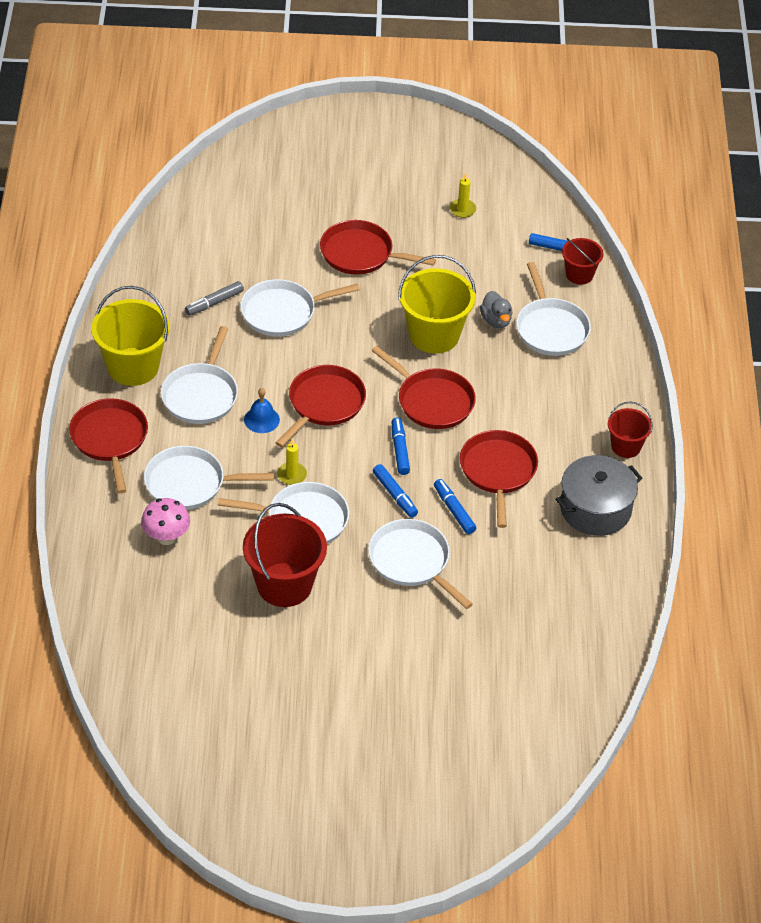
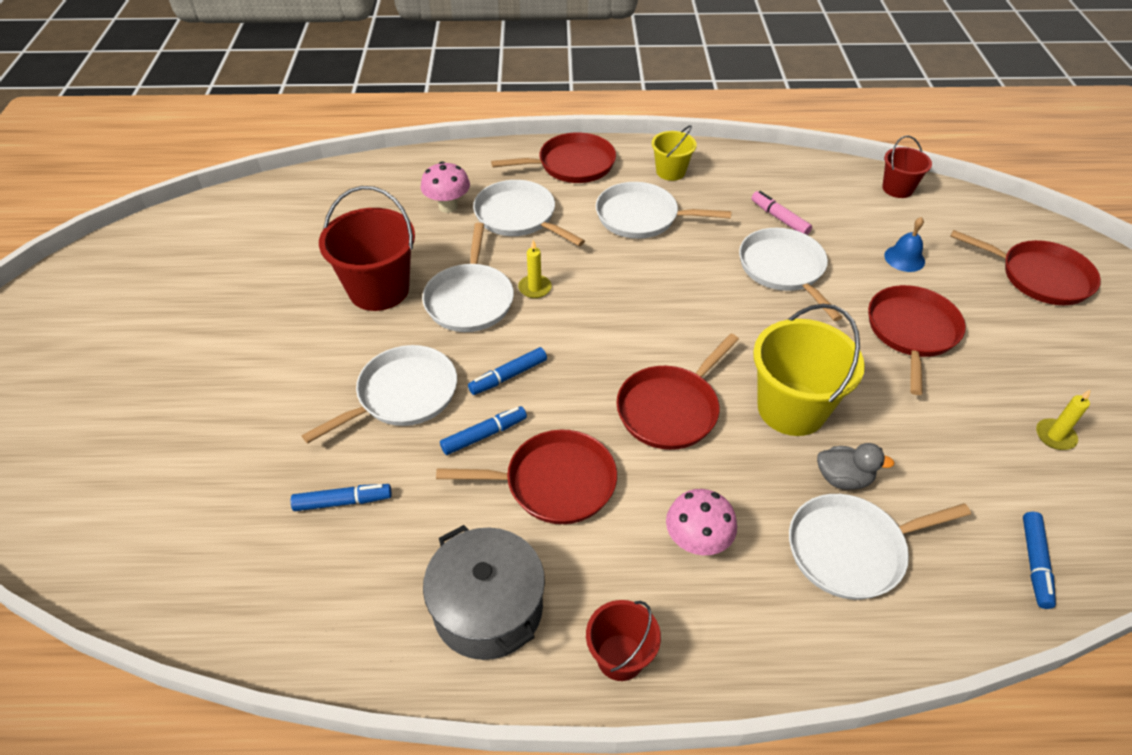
camera: 90 degrees right, 0 degrees up
(133, 367) = (670, 171): yellow bucket -> yellow bucket, size x0.56
(189, 483) = (518, 216): white pan -> white pan turned 45 degrees counterclockwise
(214, 303) = (779, 218): grey marker -> pink marker
(261, 419) = (614, 261): blue bell -> blue bell (904, 258)
(324, 404) = (646, 309): red pan -> red pan (1040, 277)
(400, 450) = (582, 379): blue marker -> blue marker (343, 502)
(496, 320) = (843, 478): grey duck -> grey duck turned 150 degrees counterclockwise
(546, 401) = (697, 542): none -> pink mushroom
(579, 274) = (989, 593): red bucket -> red bucket (897, 189)

